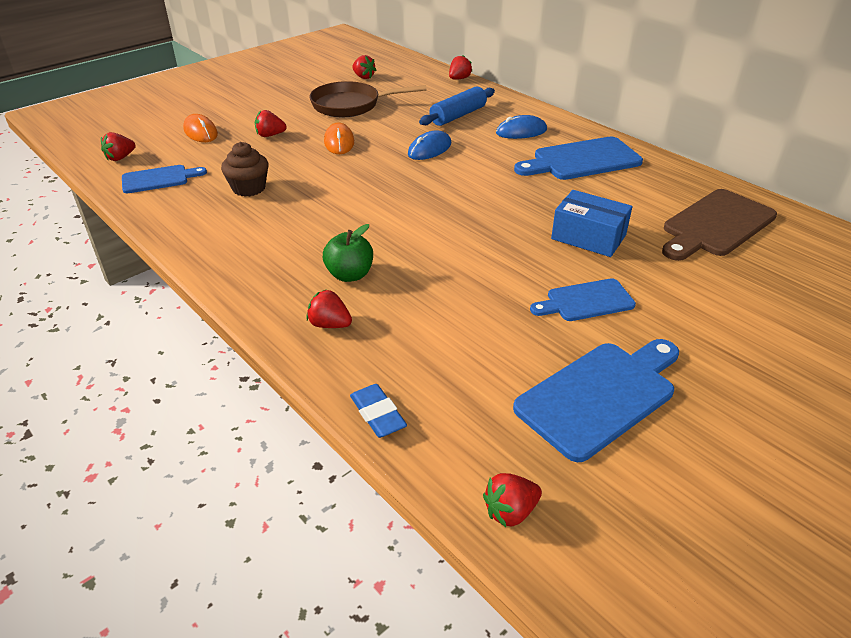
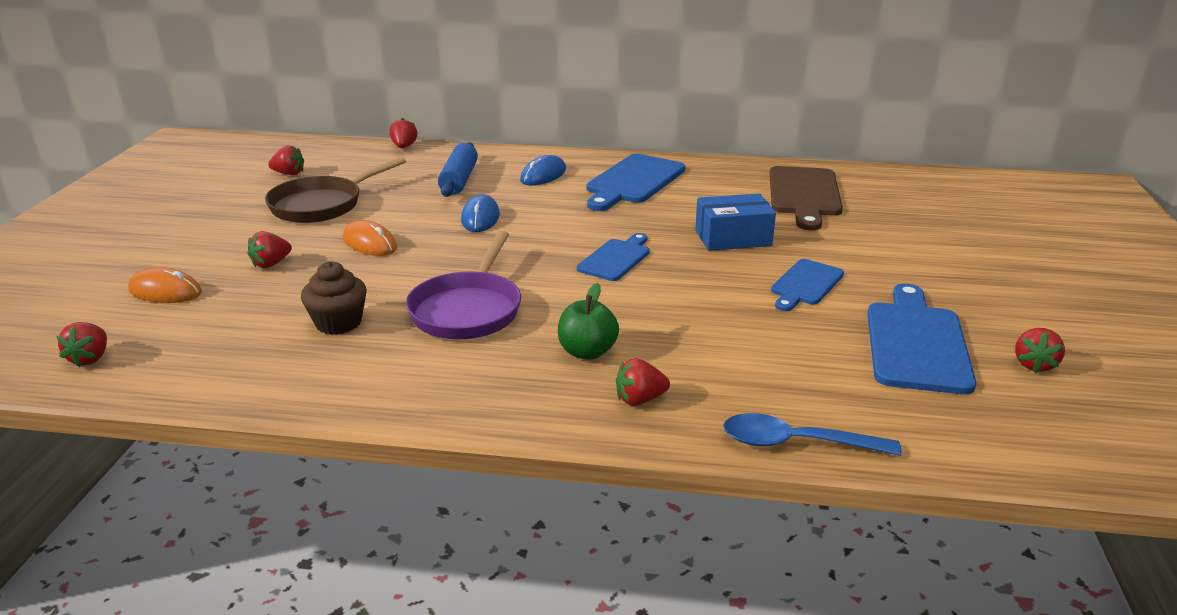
camera: 40 degrees left, 10 degrees down
(159, 179) = (196, 359): blue cutting board -> blue cutting board (616, 258)
(326, 212) = (468, 310): none -> purple pan
(378, 414) = (797, 443): blue eraser -> blue spoon
(510, 511) = (987, 449): red strawberry -> red strawberry (1034, 365)

